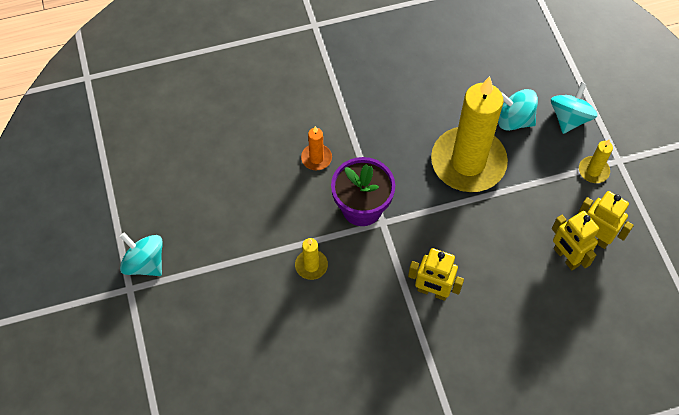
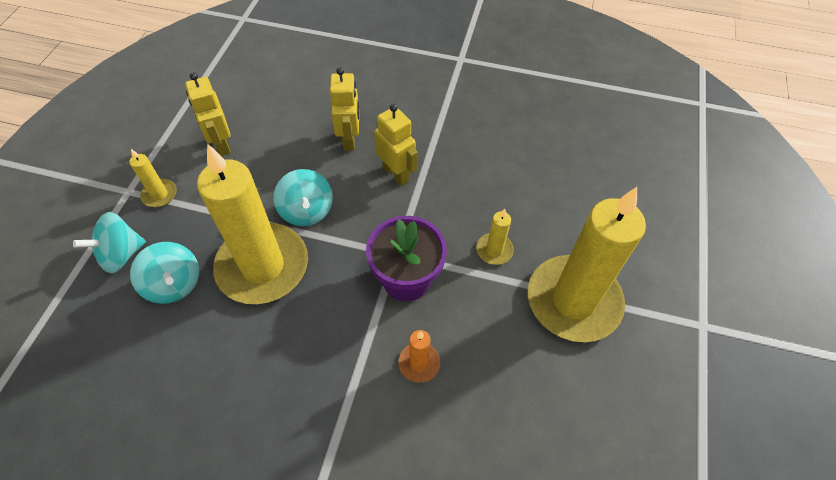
camera: 150 degrees left, 5 degrees down
(145, 263) = (677, 344): turquoise spinning top -> turquoise spinning top (307, 211)
(232, 256) = (573, 301): none -> yellow candle
(566, 257) = (261, 143): yellow robot -> yellow robot (349, 139)

